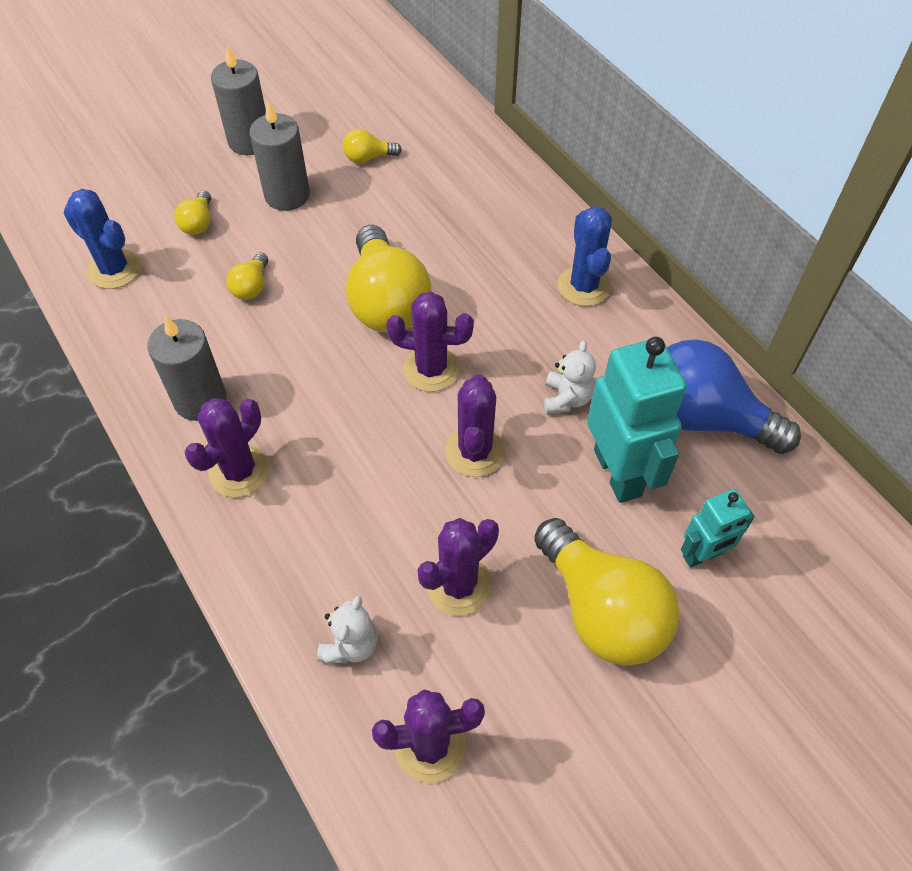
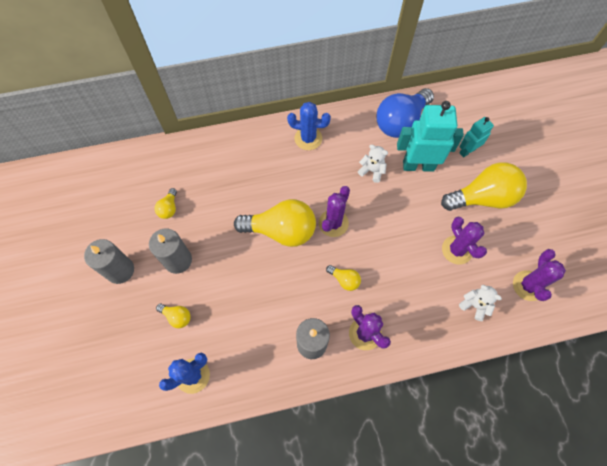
camera: 70 degrees left, 10 degrees up
(251, 286) = (241, 297): yellow light bulb -> yellow light bulb (344, 280)
(475, 451) = (388, 220): purple cactus -> none
(702, 555) = (467, 151): turquoise robot -> turquoise robot turned 120 degrees counterclockwise

